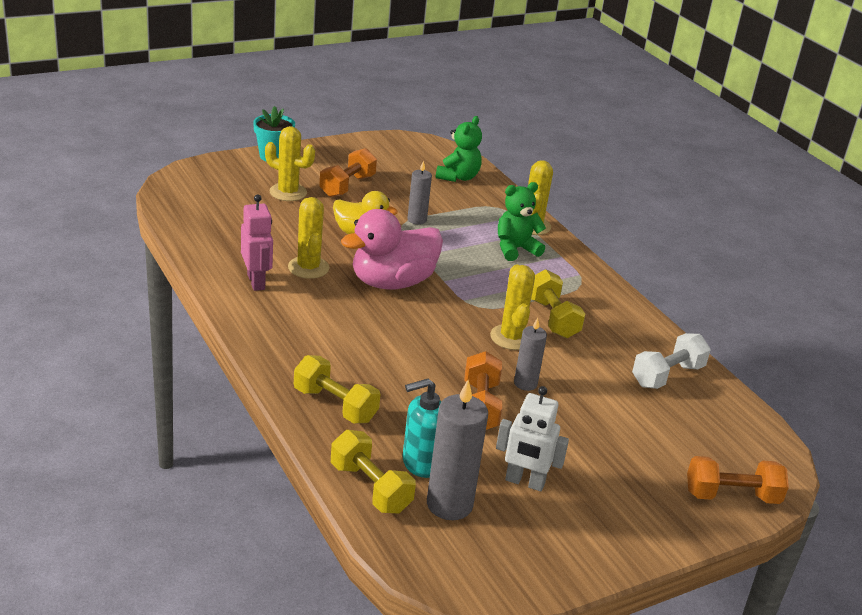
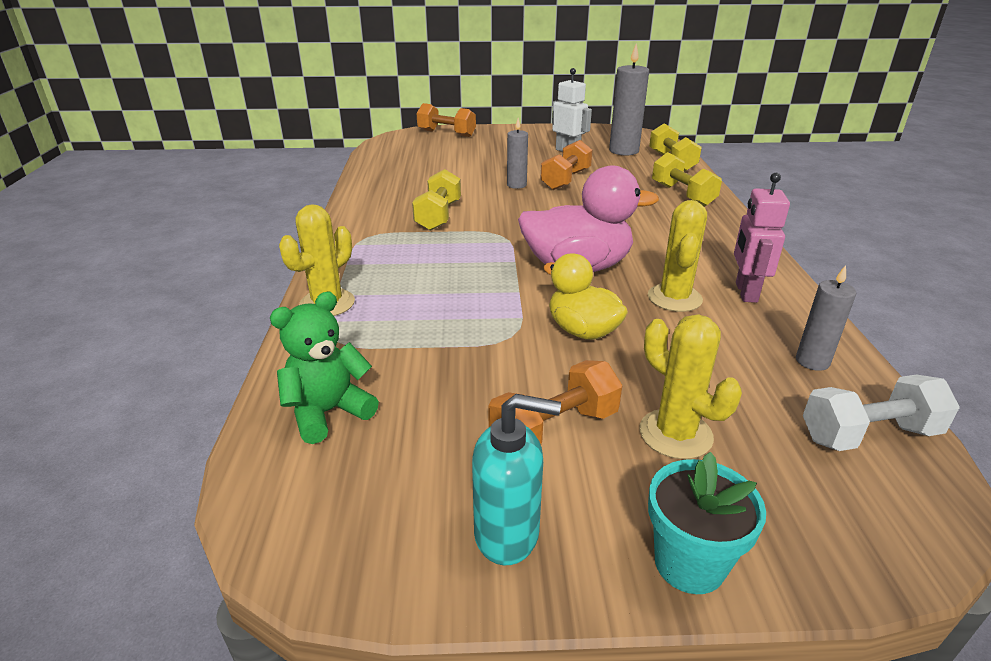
camera: 150 degrees left, 0 degrees up
(417, 220) = (481, 339): grey candle -> grey candle (812, 361)
(421, 463) = (631, 165): turquoise soap dispenser -> turquoise soap dispenser (507, 534)
(511, 337) = (495, 209): yellow cactus -> none
(515, 249) = (391, 279): green teddy bear -> none
(667, 375) = (397, 174): white dumbbell -> white dumbbell (868, 435)

